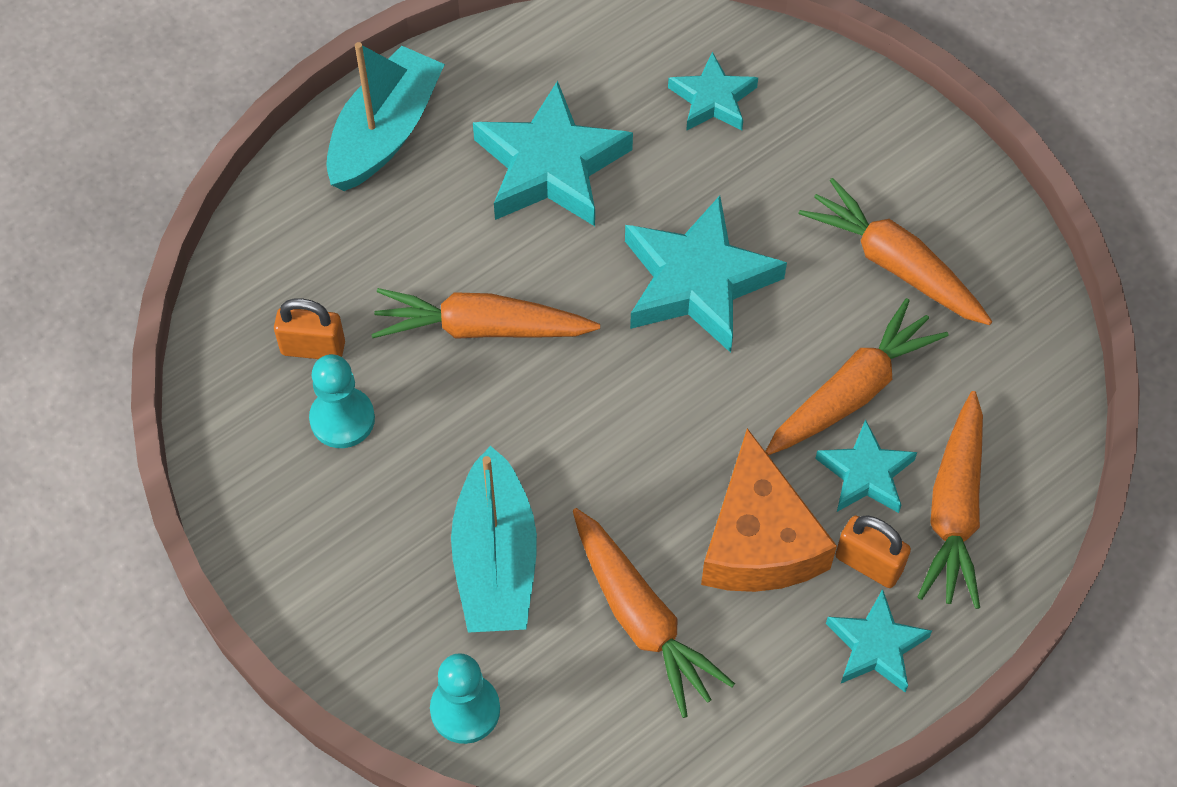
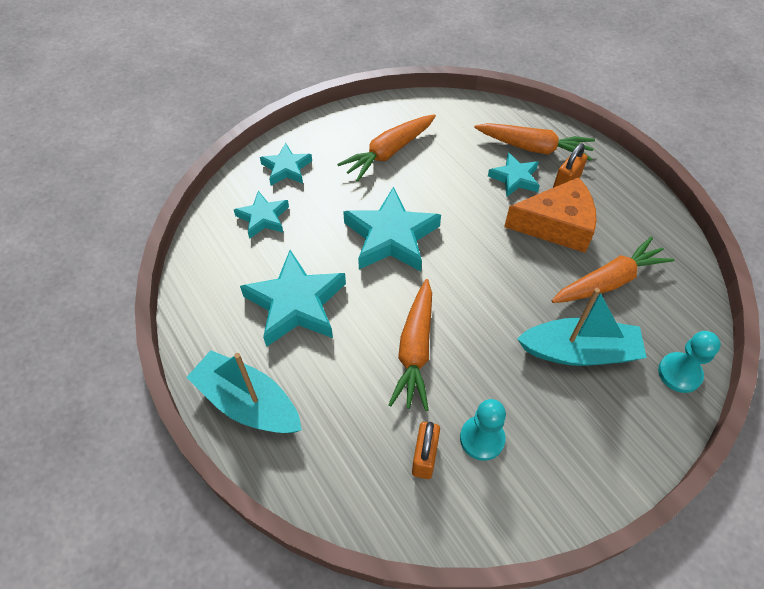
camera: 85 degrees left, 5 degrees down
(852, 391) = (466, 178): orange carrot -> none
(876, 646) = (611, 185): turquoise star -> turquoise star (286, 168)

